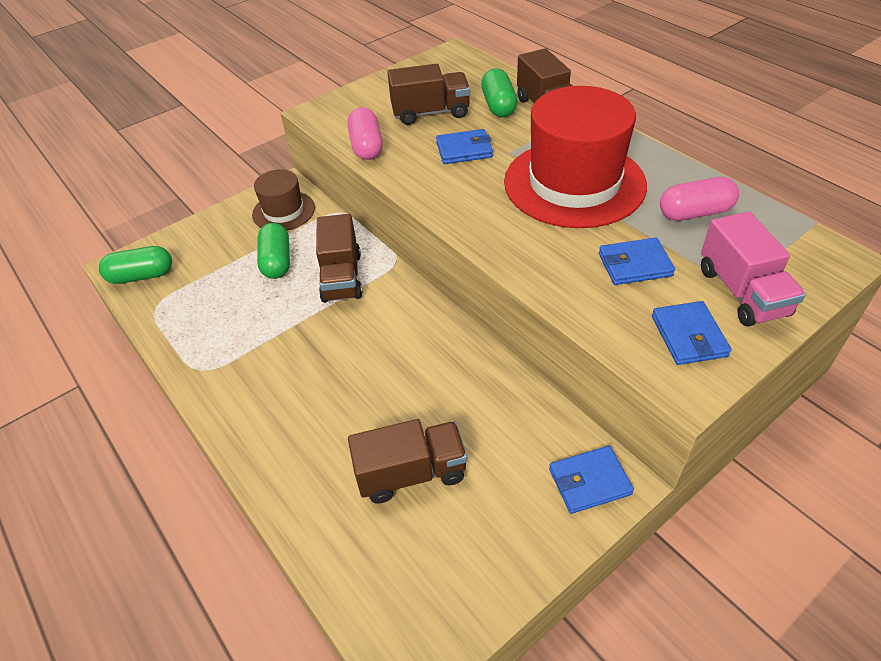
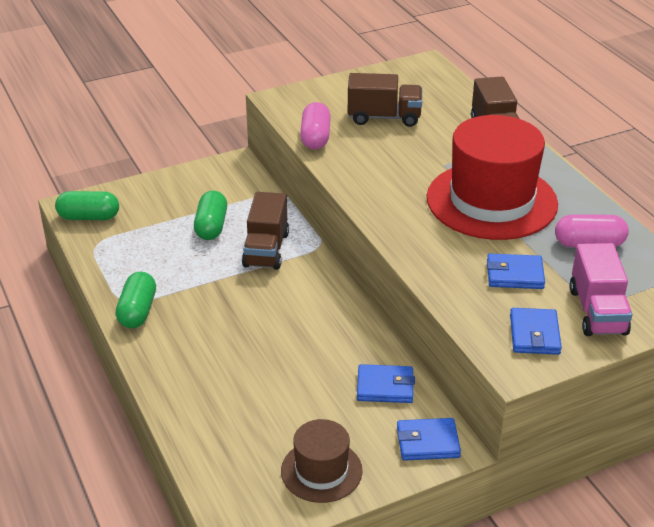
camera: 10 degrees right, 10 degrees down
(283, 211) = (228, 184): brown hat -> brown hat (321, 471)
(411, 473) = (281, 408): brown truck -> none
(464, 150) = (403, 155): blue wallet -> blue wallet (385, 387)
(498, 105) = (450, 121): green capsule -> green capsule (137, 311)

